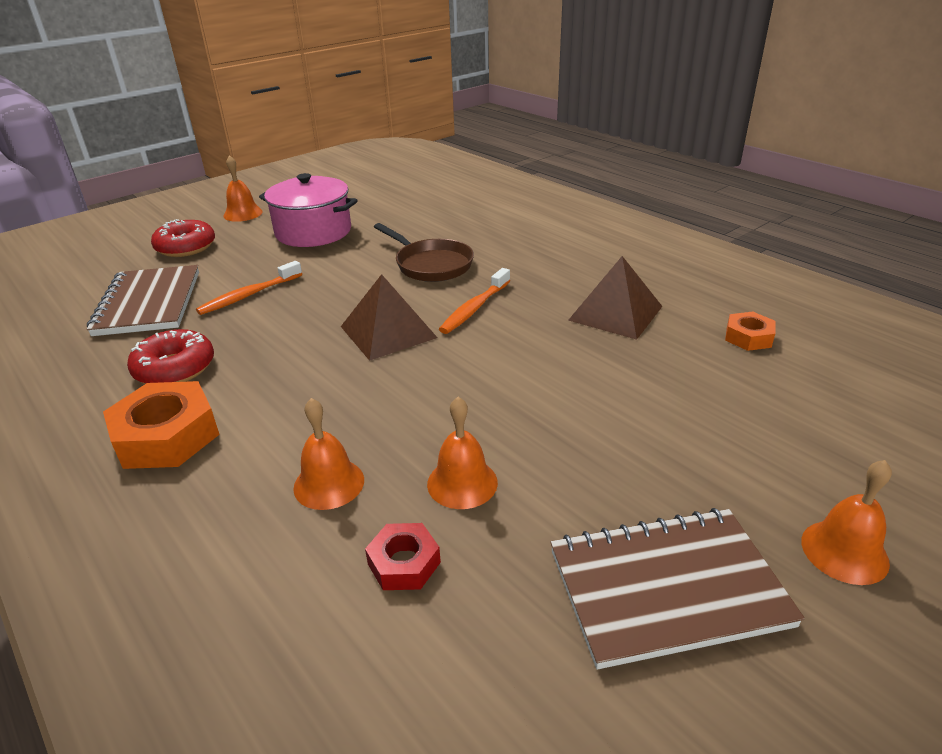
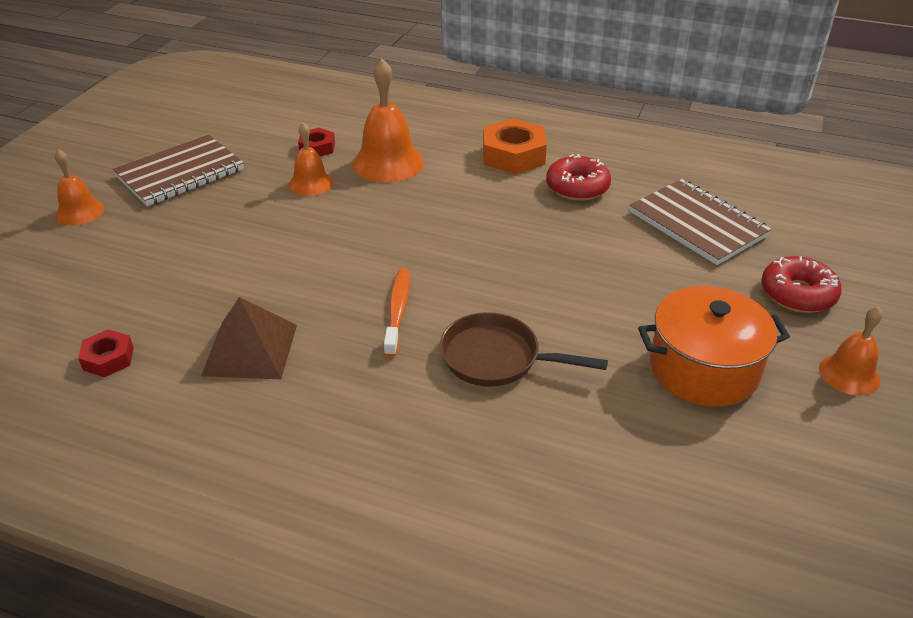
camera: 150 degrees right, 5 degrees up
(249, 295) = (627, 258): orange toothbrush -> none
(313, 232) = (703, 369): pink pot -> orange pot
(329, 483) = (388, 163): orange bell -> orange bell, size x1.67
(388, 332) = (454, 261): brown pyramid -> none
(748, 337) = (108, 359): orange nut -> red nut

